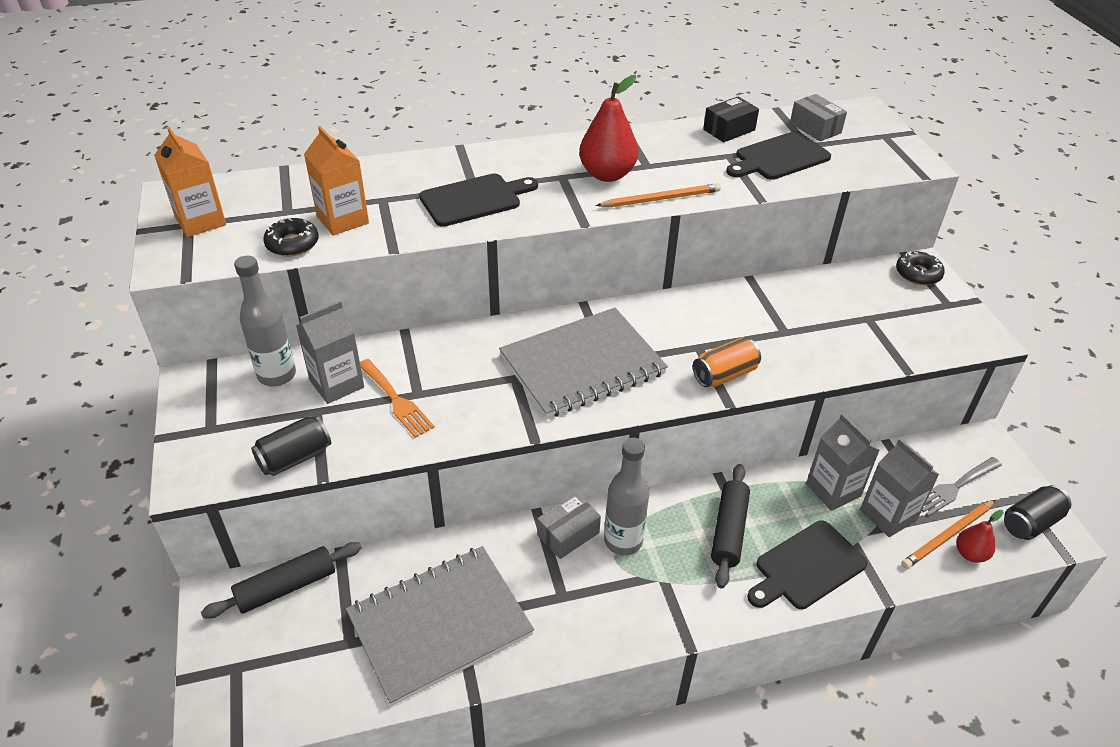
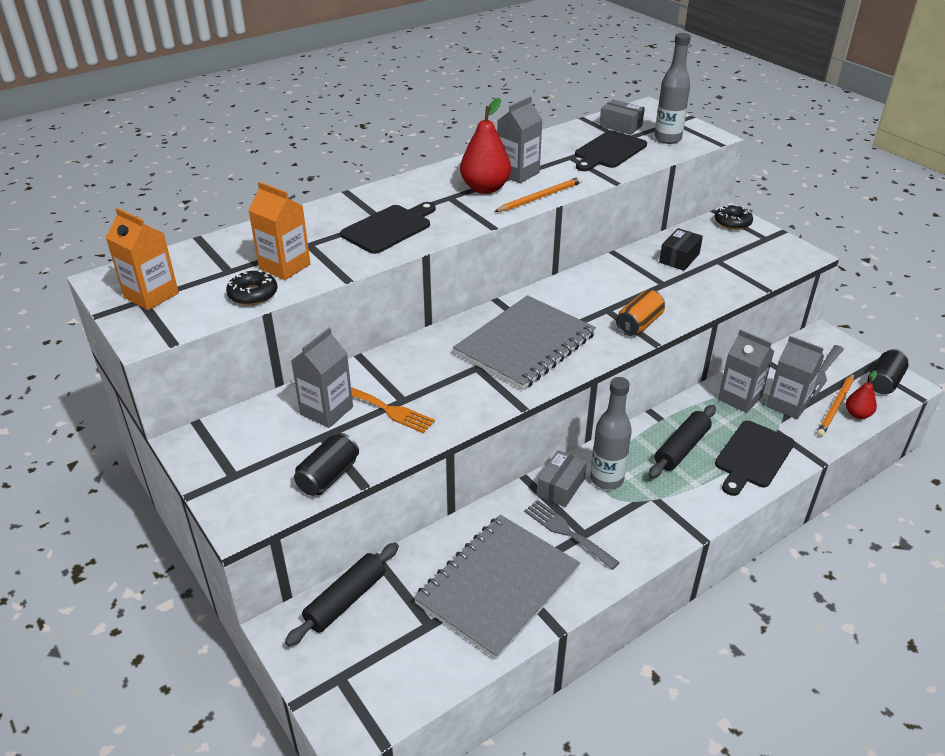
camera: 20 degrees left, 5 degrees down
(277, 375) = (267, 418): grey bottle -> grey bottle (667, 139)
(545, 588) = (567, 532): none -> grey fork
(656, 163) = (518, 173): none -> grey carton
(728, 530) = (681, 448): black rolling pin -> black rolling pin turned 45 degrees clockwise
(729, 130) = (557, 139): black box -> black box (679, 258)

